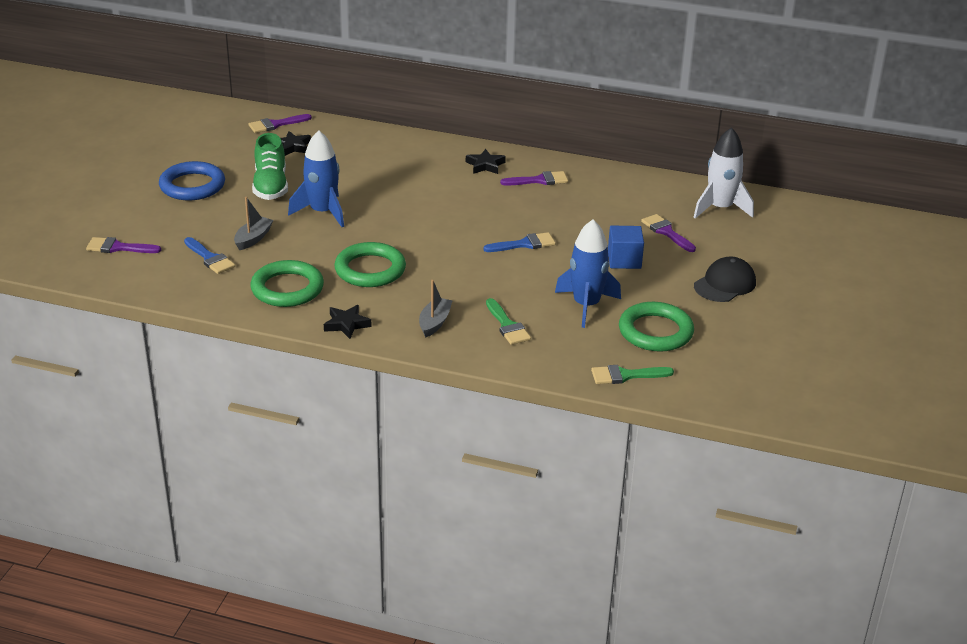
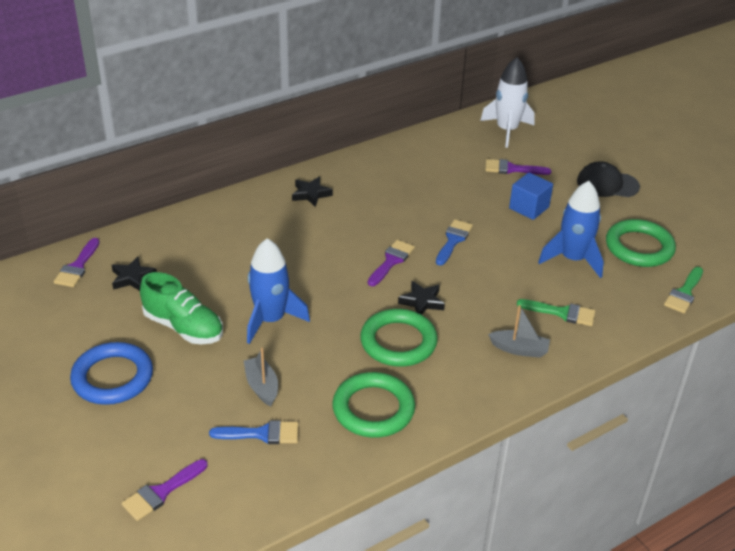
camera: 50 degrees left, 5 degrees up
(346, 324) = (471, 402): black star -> black star (422, 302)
(434, 323) = (519, 349): grey boat -> grey boat turned 135 degrees clockwise
(539, 180) = (368, 182): purple brush -> purple brush (391, 261)
(725, 284) = (607, 184): black cap -> black cap turned 75 degrees counterclockwise

